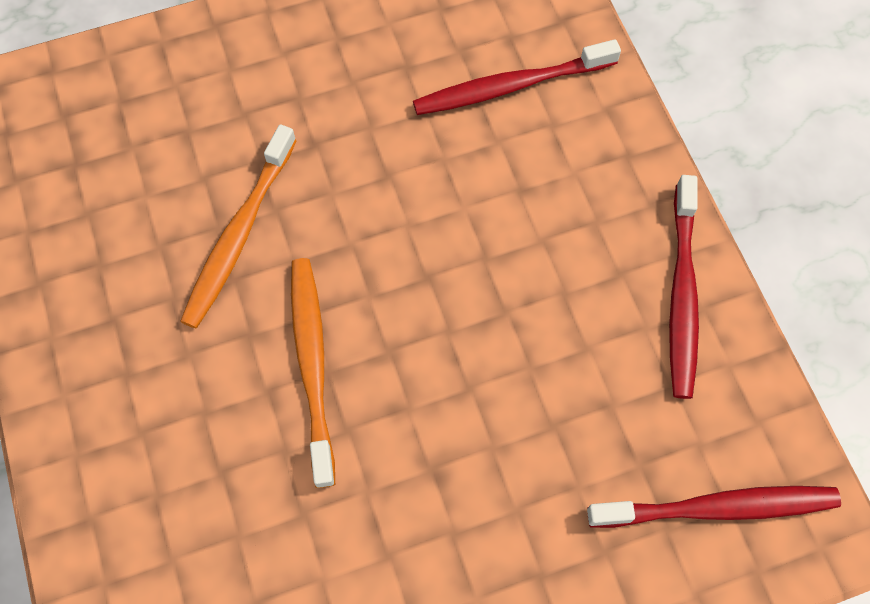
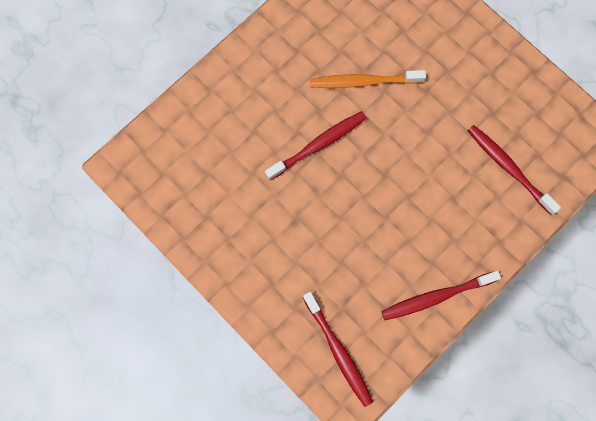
camera: 65 degrees right, 10 degrees up
(312, 366) = (318, 145): orange toothbrush -> red toothbrush

